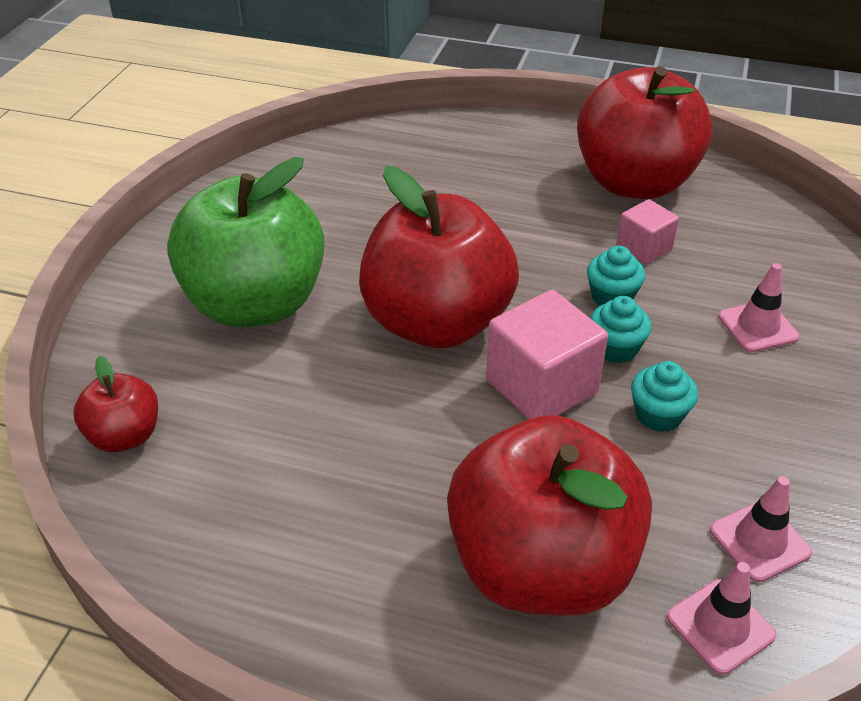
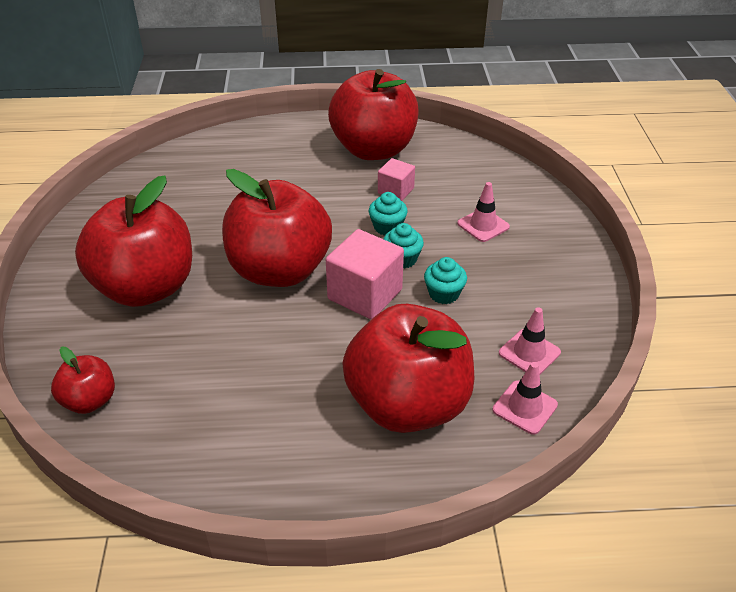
camera: 20 degrees left, 0 degrees up
(255, 304) = (146, 287): green apple -> red apple

